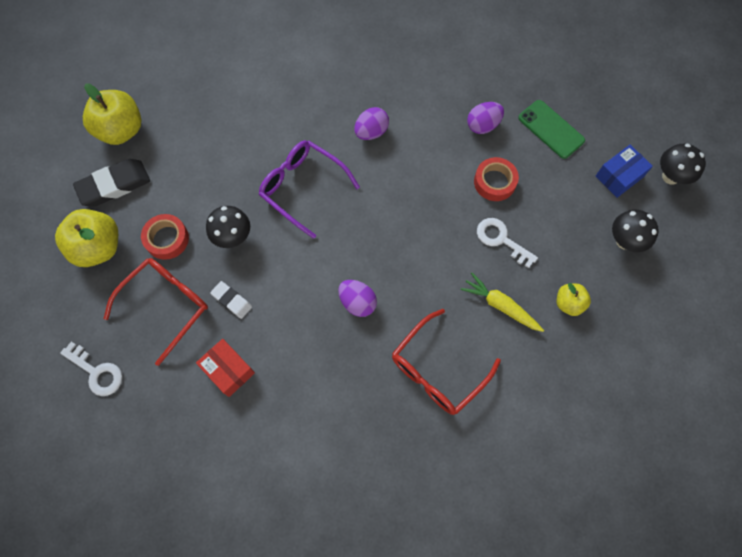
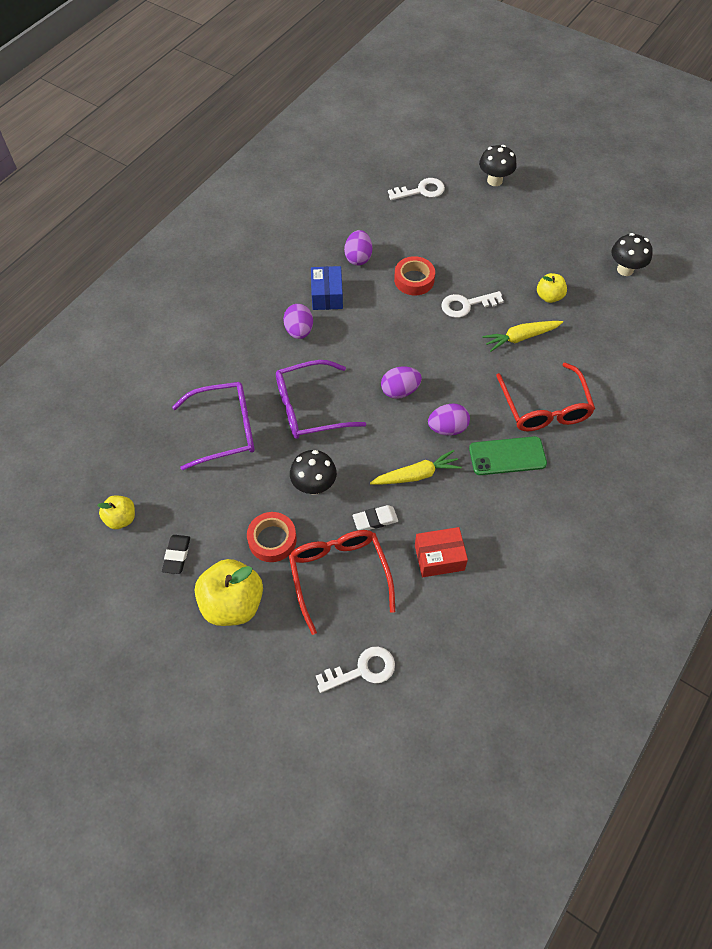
camera: 55 degrees left, 10 degrees down
(114, 185) = (177, 555): black eraser -> black eraser, size x0.56
(121, 130) = (121, 518): yellow apple -> yellow apple, size x0.55
(240, 144) = (225, 430): none -> purple glasses
(294, 306) = (416, 475): none -> yellow carrot
(368, 243) = (400, 391): none -> purple egg
(551, 129) = (398, 221): green phone -> green phone (507, 456)
(602, 125) = (421, 191): none -> white key
(619, 176) = (471, 207): blue box -> blue box (327, 295)
(624, 241) = (524, 236): black mushroom -> black mushroom (625, 269)

